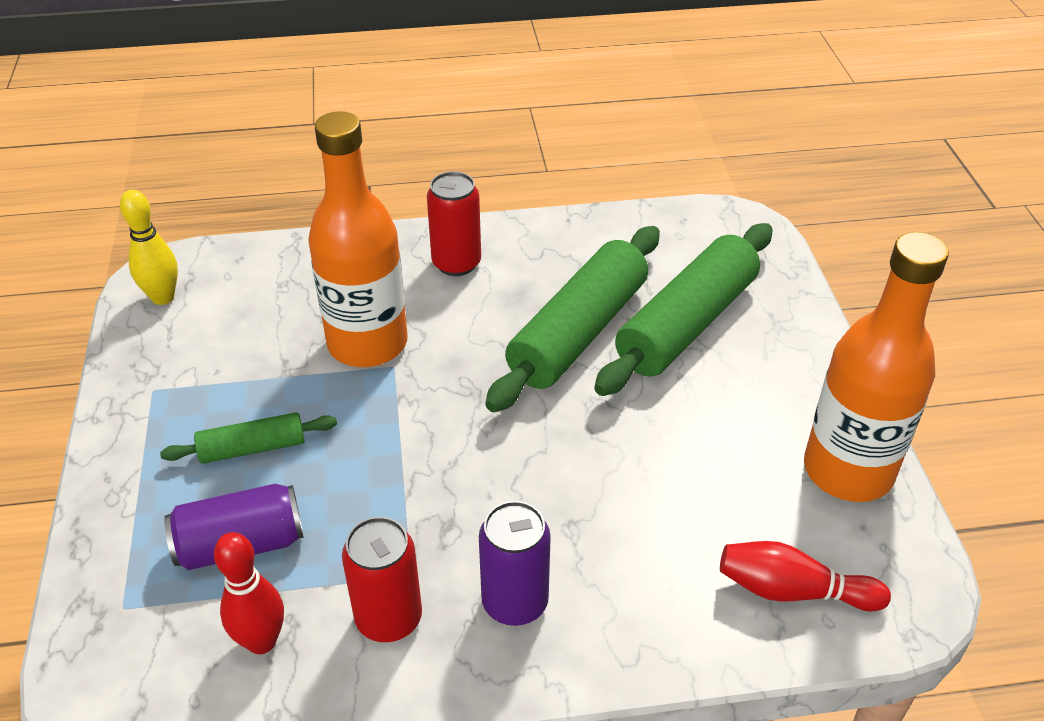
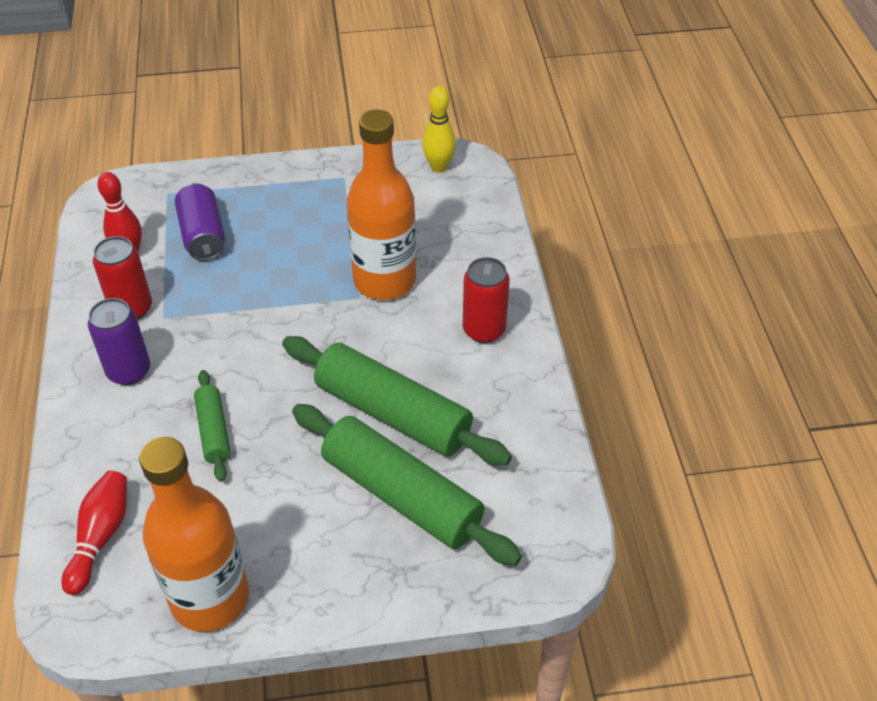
camera: 90 degrees right, 5 degrees up
(252, 448) = (284, 231): green rolling pin -> green rolling pin (214, 431)

